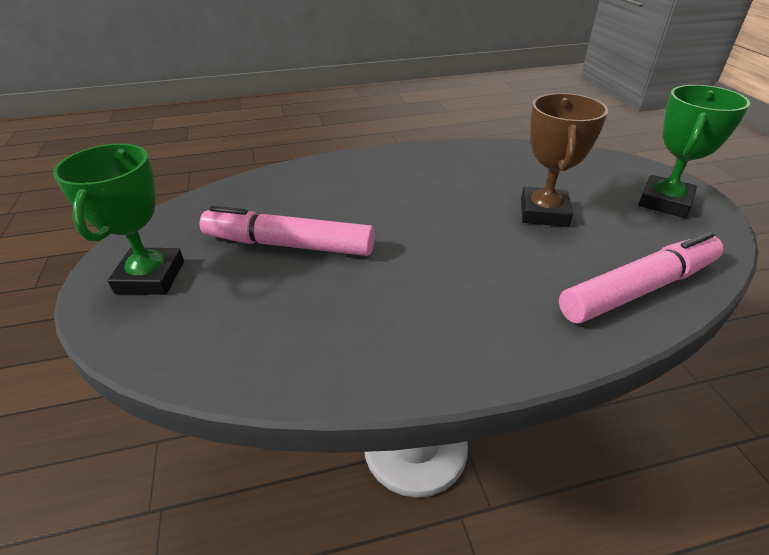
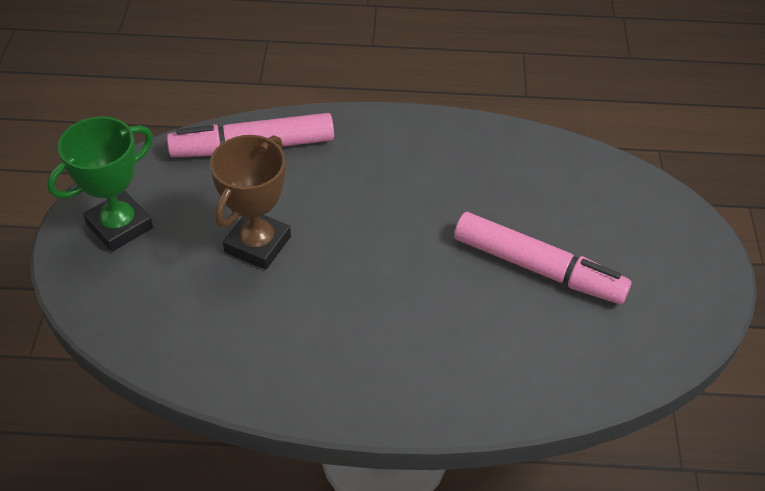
camera: 165 degrees left, 10 degrees up
(150, 277) = (670, 260): green trophy -> none

